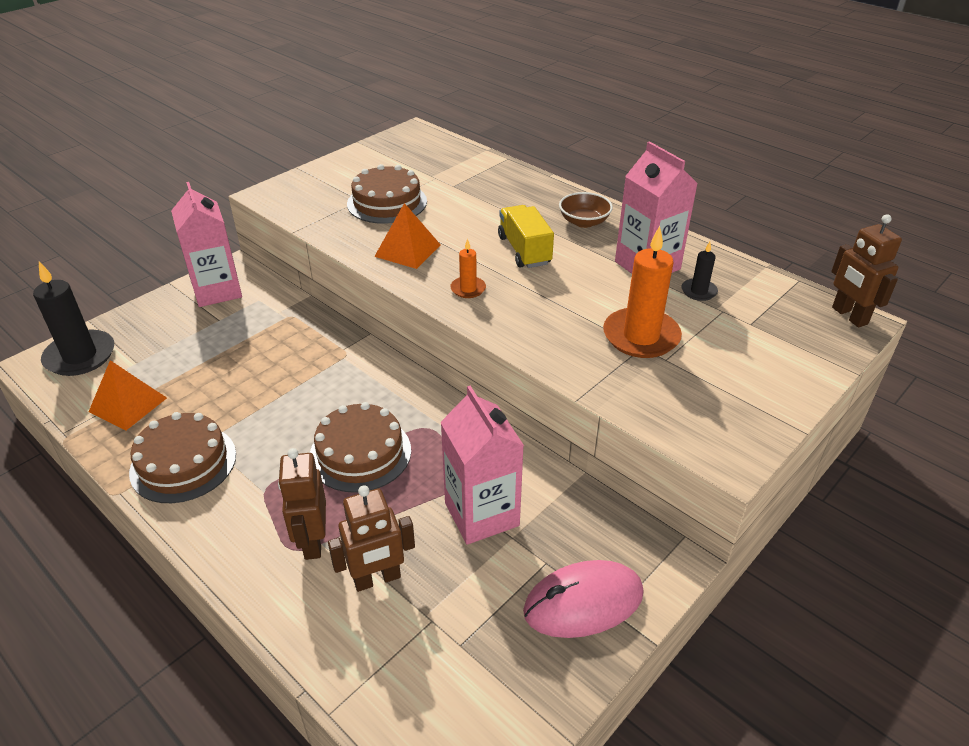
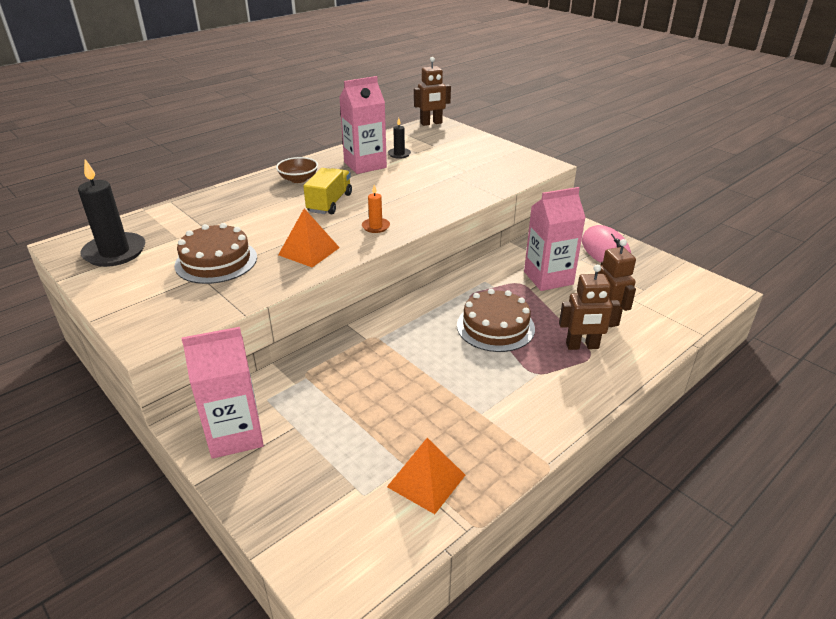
camera: 85 degrees left, 5 degrees down
(80, 356) = (330, 547): black candle -> black candle (115, 252)
(183, 463) = (509, 425): brown cake -> none
(524, 250) = (329, 203): yellow truck -> yellow truck turned 120 degrees clockwise
(641, 336) = (443, 174): orange candle -> none

